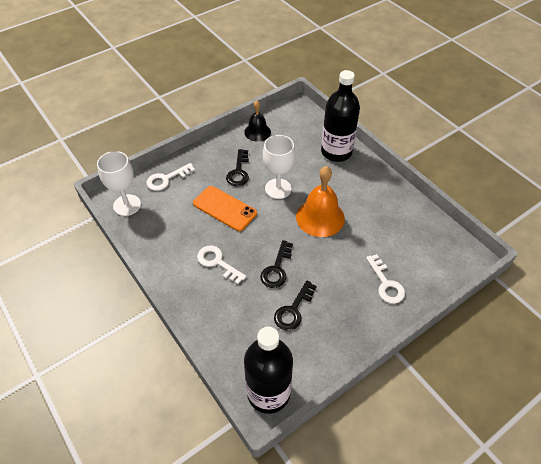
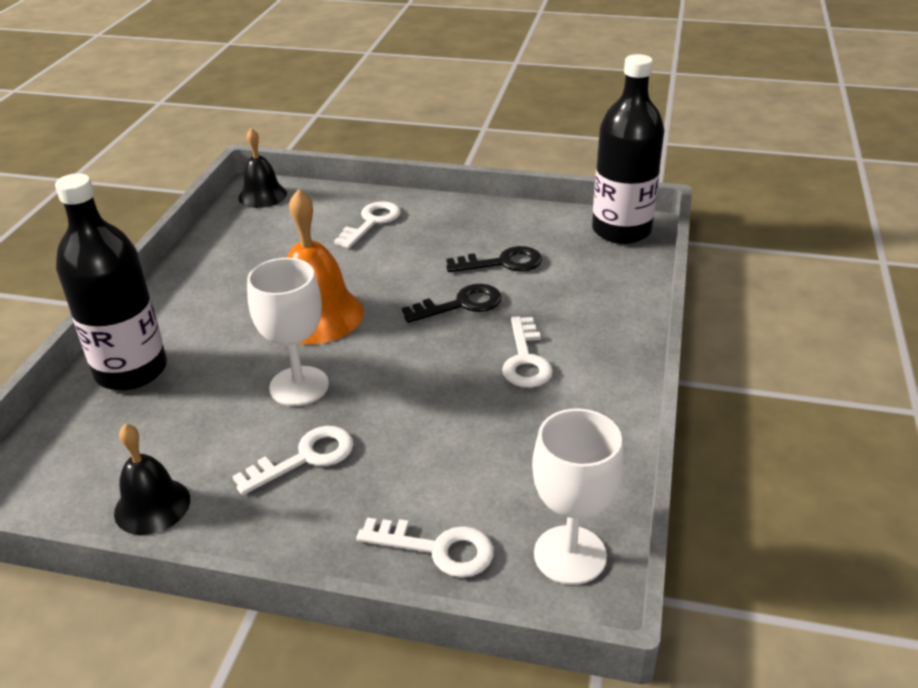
camera: 130 degrees left, 15 degrees down
(224, 208) = (415, 418): orange phone -> none
(239, 172) = (305, 458): black key -> white key
(459, 256) = (262, 195): none -> black bell

